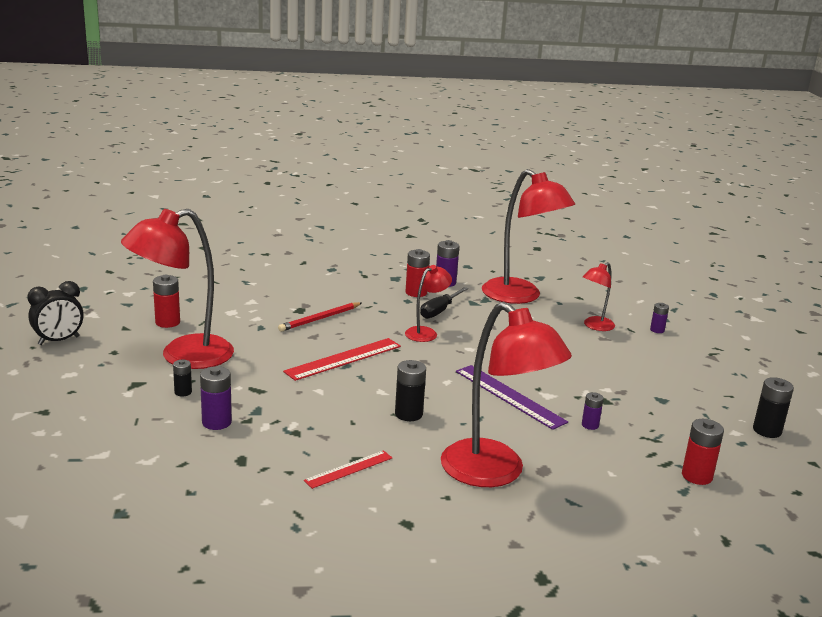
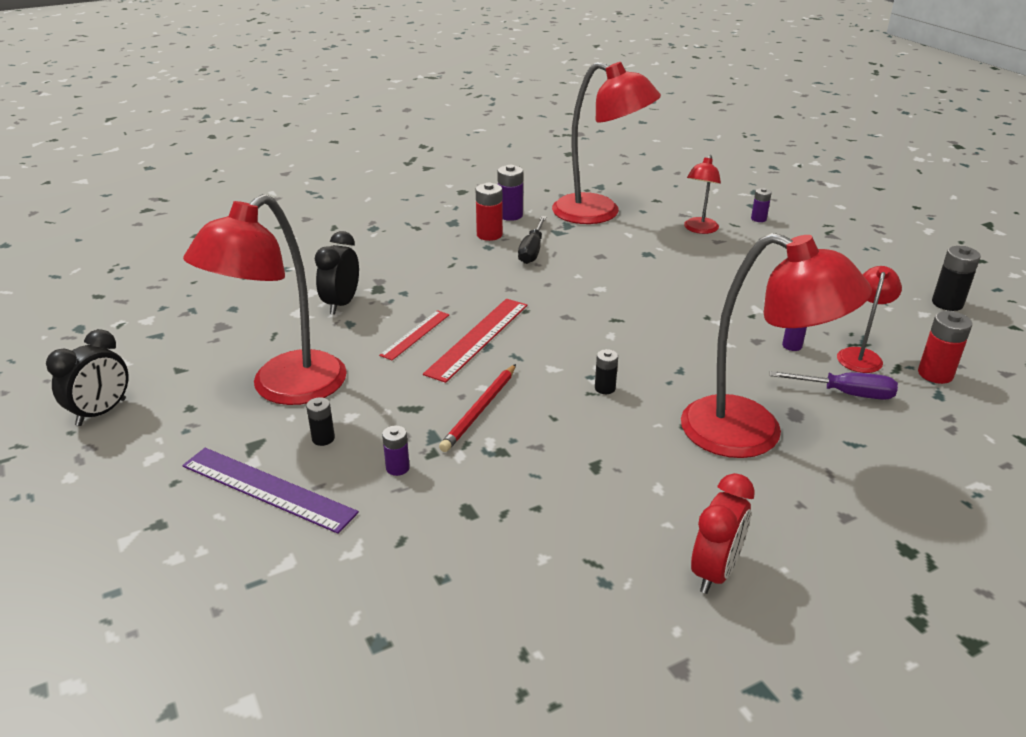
camera: 20 degrees left, 10 degrees up
(167, 322) = (229, 347): red battery -> none
(216, 422) = (397, 468): purple battery -> purple battery, size x0.61
(265, 314) = (341, 304): none -> black clock
(320, 319) = (410, 294): red pencil -> red pencil (480, 410)
(348, 469) = (599, 481): red ruler -> red ruler (415, 334)
(379, 545) = (715, 571): none -> red clock
(408, 414) = (605, 388): black battery -> black battery, size x0.61
(426, 332) = (540, 281): red lamp -> red lamp (860, 355)
(509, 396) = (687, 335): purple ruler -> purple ruler (267, 489)
(601, 468) = (846, 393): none -> purple screwdriver

